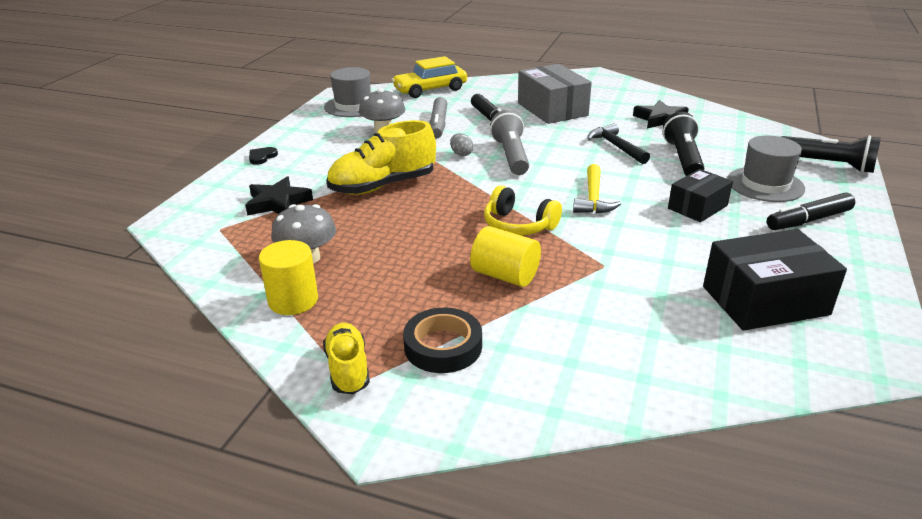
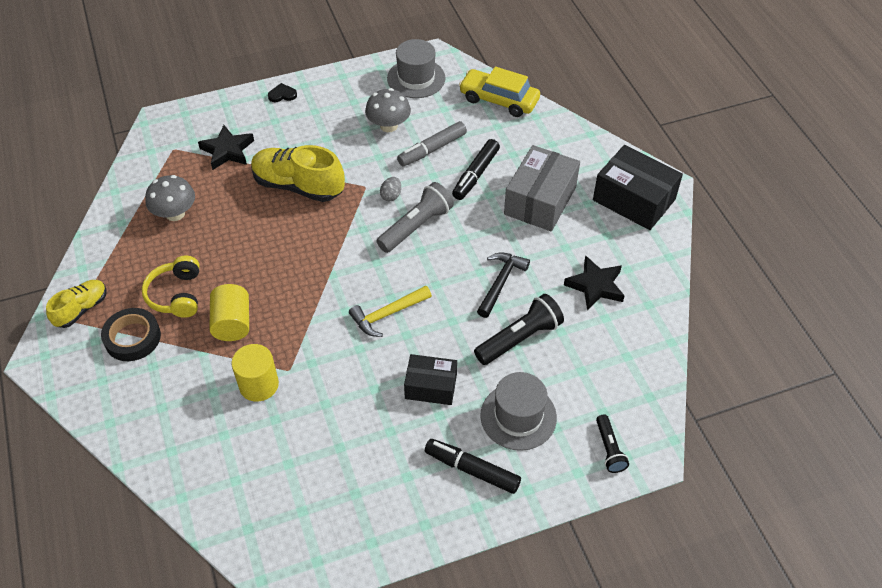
camera: 50 degrees right, 20 degrees up
(293, 300) = (126, 240): yellow cylinder -> yellow cylinder (259, 385)
(518, 225) = (306, 293): yellow headphones -> yellow headphones (177, 295)
(765, 300) = (314, 482): black box -> black box (634, 200)
(827, 164) = (609, 449): black flashlight -> black flashlight, size x0.59

